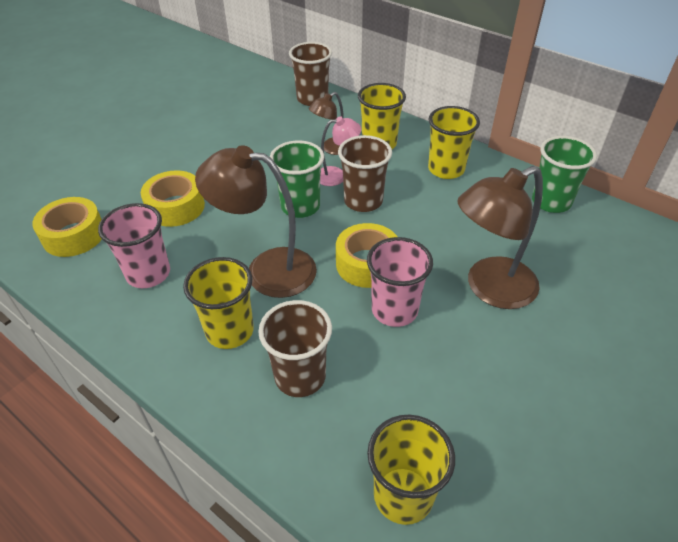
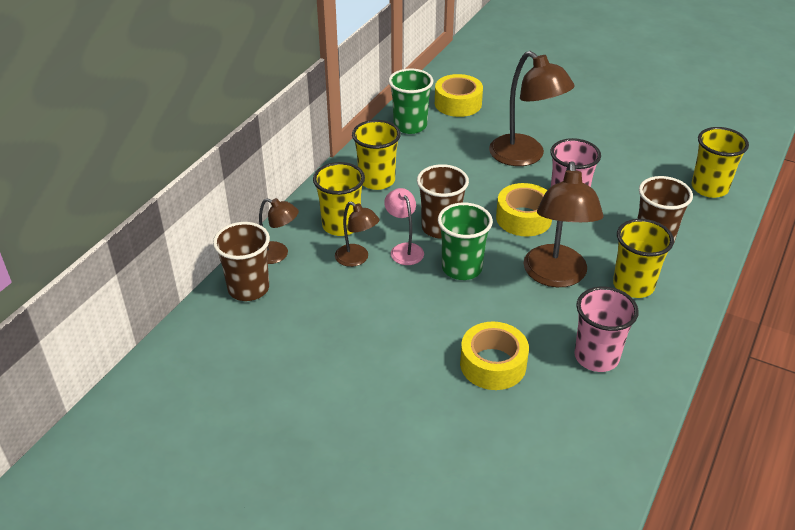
camera: 100 degrees left, 5 degrees down
(74, 235) = (569, 441): yellow tape -> yellow tape (458, 103)
(348, 112) = (278, 255): none -> brown lamp

